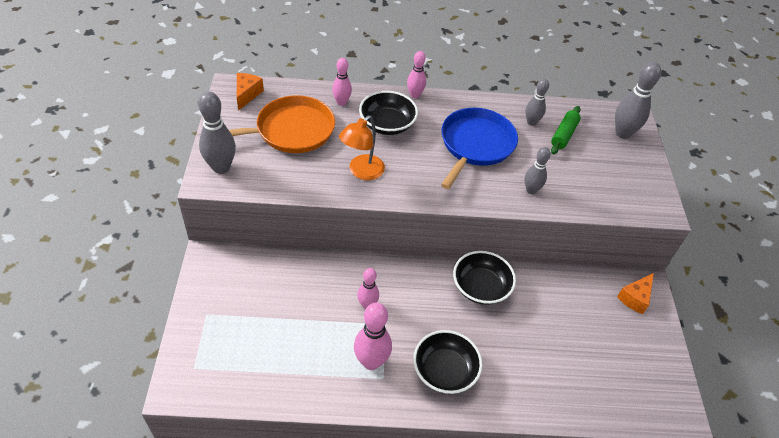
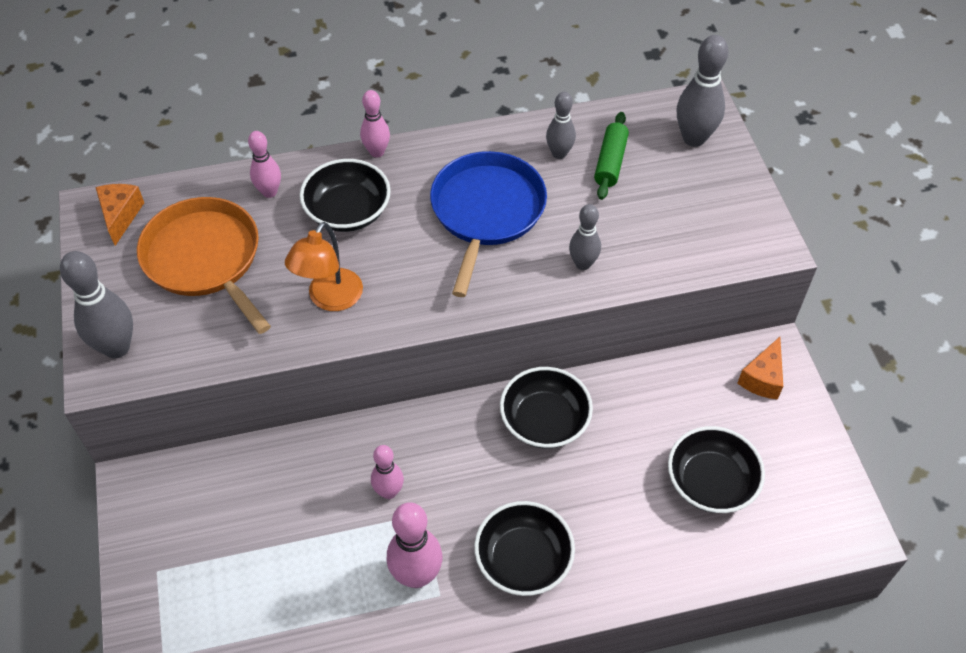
camera: 10 degrees left, 5 degrees up
(291, 131) = (205, 259): orange pan -> orange pan turned 90 degrees counterclockwise
(584, 355) = (710, 482): none -> black bowl

